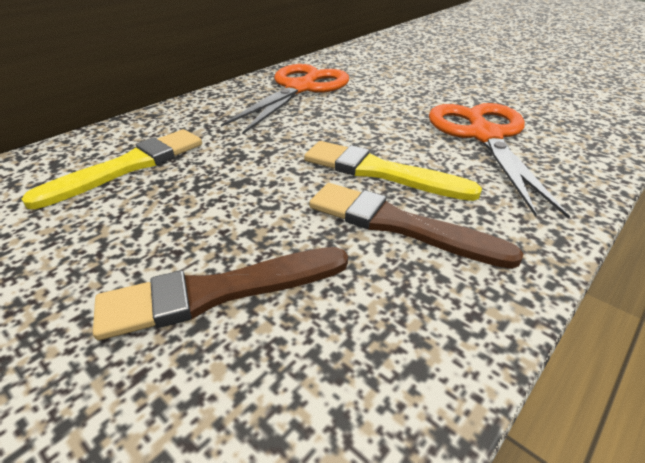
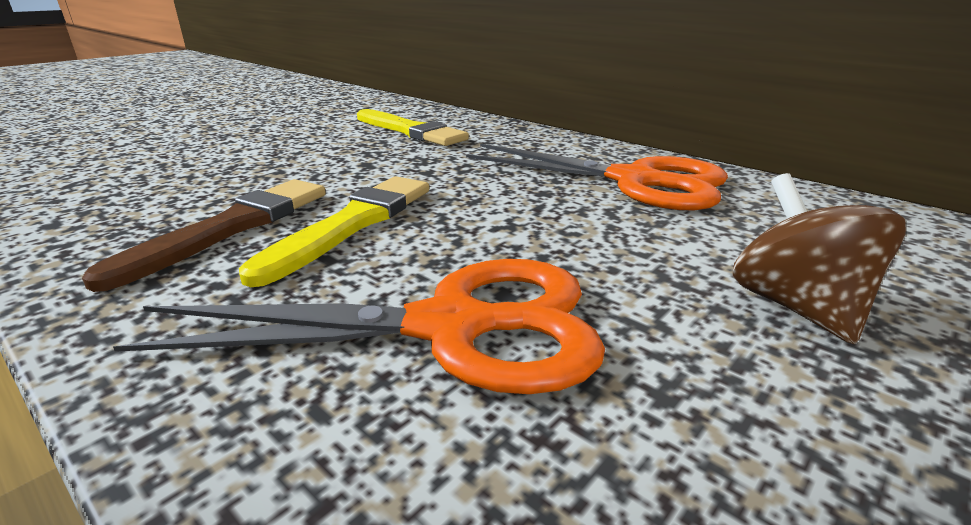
camera: 90 degrees right, 10 degrees down
(219, 292) = (212, 166): brown brush -> none
(434, 79) = (796, 307): none -> brown spinning top

